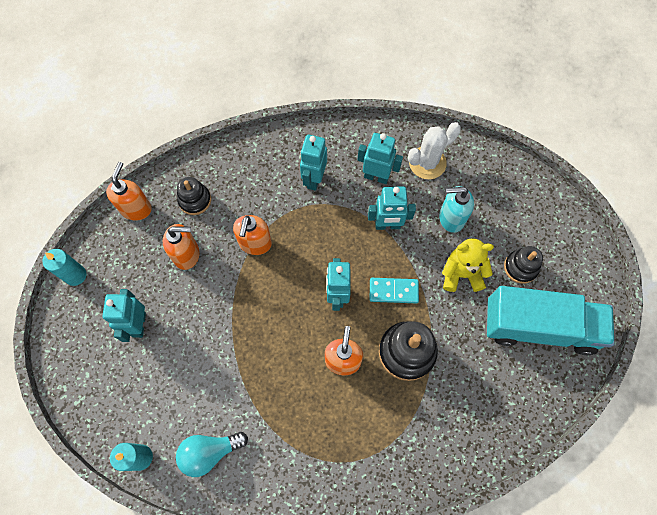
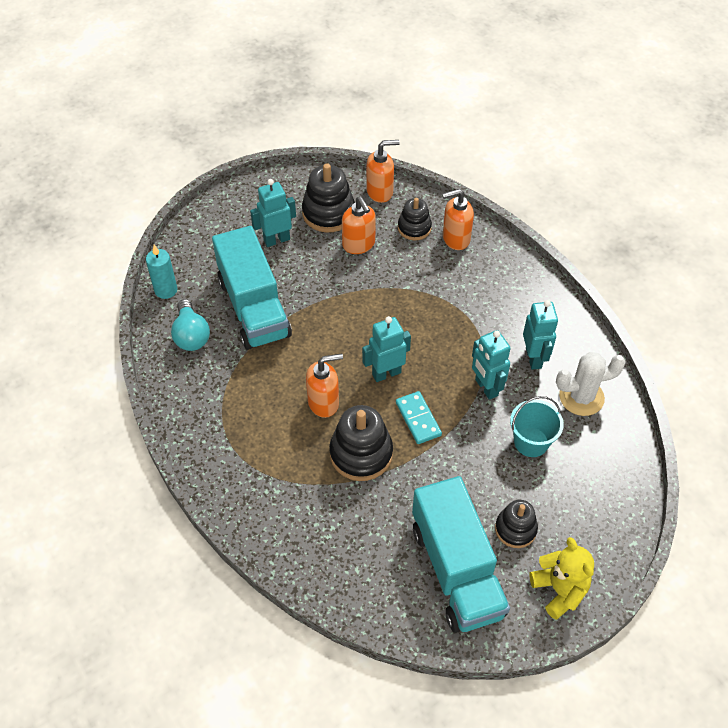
camera: 65 degrees right, 15 degrees down
(75, 275) = (296, 180): turquoise candle -> none
(134, 264) = (328, 213): none -> black stacking toy
(208, 379) = (254, 307): none -> turquoise truck
(210, 452) = (191, 335): turquoise light bulb -> turquoise light bulb turned 150 degrees counterclockwise
(255, 243) = (399, 289): orange soap dispenser -> orange soap dispenser (455, 239)
(314, 179) = (496, 307): turquoise robot -> none
(427, 163) = (581, 397): white cactus -> white cactus turned 45 degrees counterclockwise
(451, 218) = (531, 442): turquoise soap dispenser -> turquoise bucket
(461, 274) = (473, 474): yellow teddy bear -> yellow teddy bear (559, 590)

